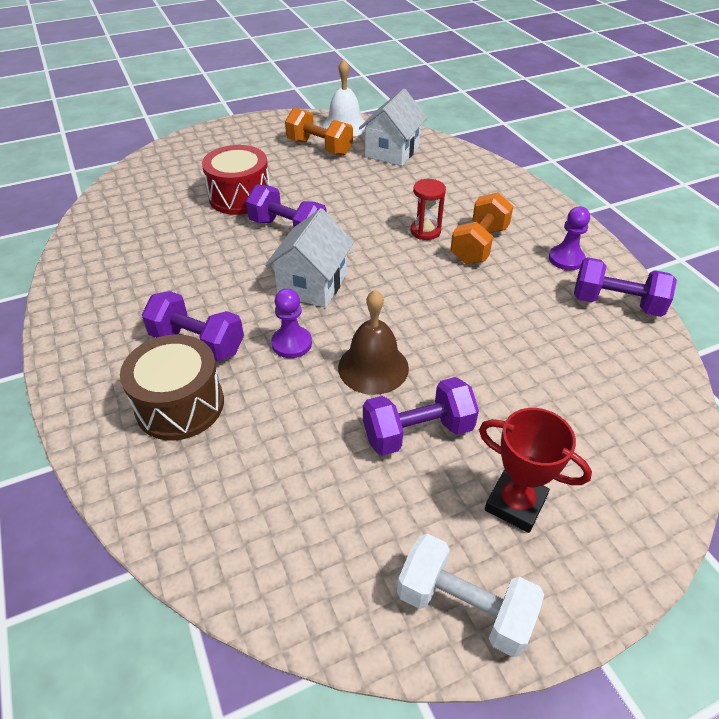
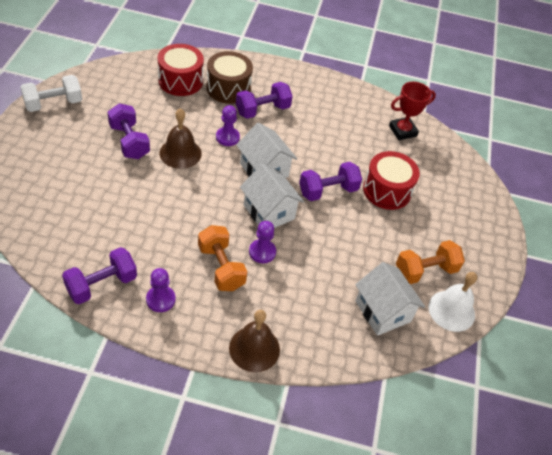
camera: 120 degrees right, 5 degrees up
(216, 474) = (180, 81): none -> red drum
(370, 251) = (269, 212): none -> white house
(418, 432) = (129, 141): purple dumbbell -> purple dumbbell turned 45 degrees counterclockwise
(425, 231) = (262, 252): red hourglass -> purple pawn
(515, 504) = (64, 143): red trophy -> red trophy (402, 131)
(521, 190) = (254, 348): none -> brown bell

